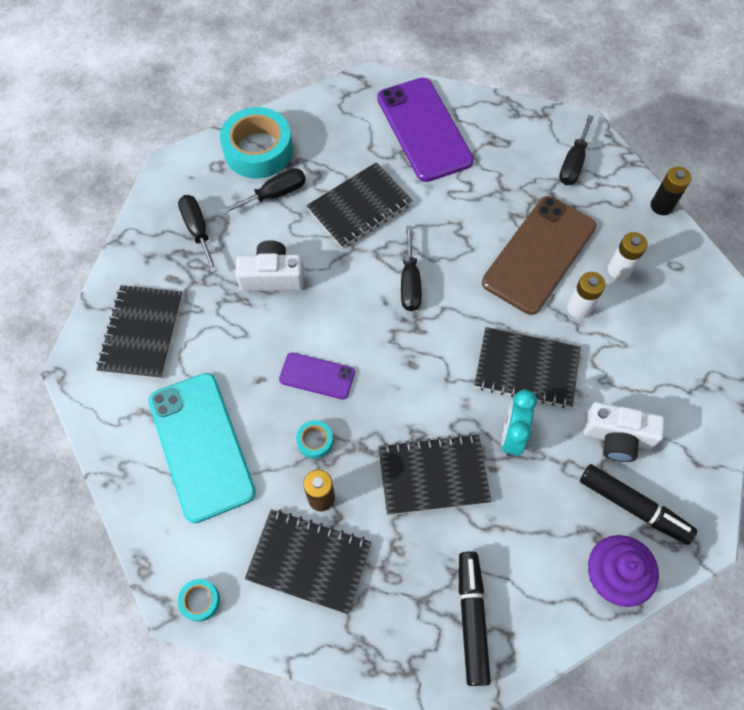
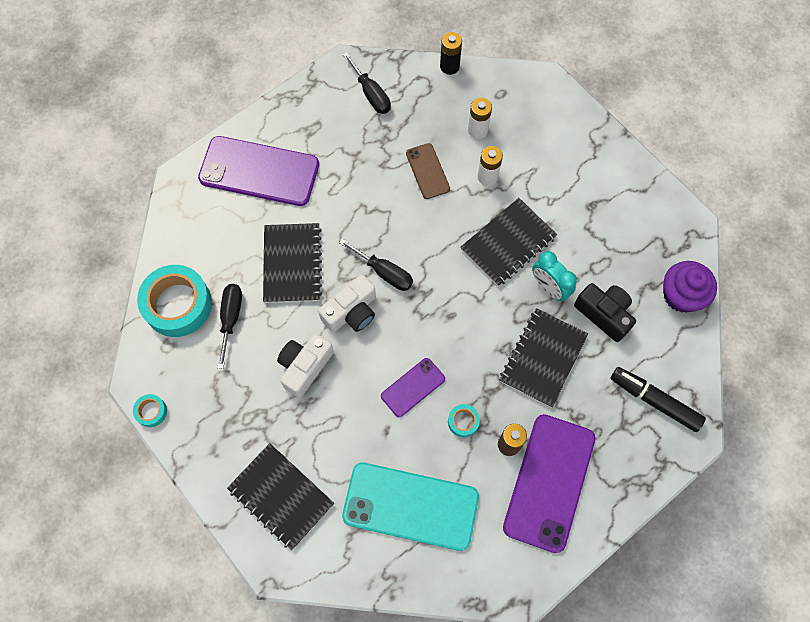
camera: 55 degrees left, 5 degrees up
(198, 230) = (218, 398): black screwdriver -> none
(200, 601) = (528, 576): turquoise tape -> turquoise tape (151, 411)
(309, 561) = (549, 482): black notebook -> purple phone
(526, 507) = (604, 314): none -> black camera
(539, 254) = (427, 171): brown phone -> brown phone, size x0.51
(617, 437) = (595, 223): white camera -> white camera (351, 312)
(633, 507) = (647, 249): black marker -> none

